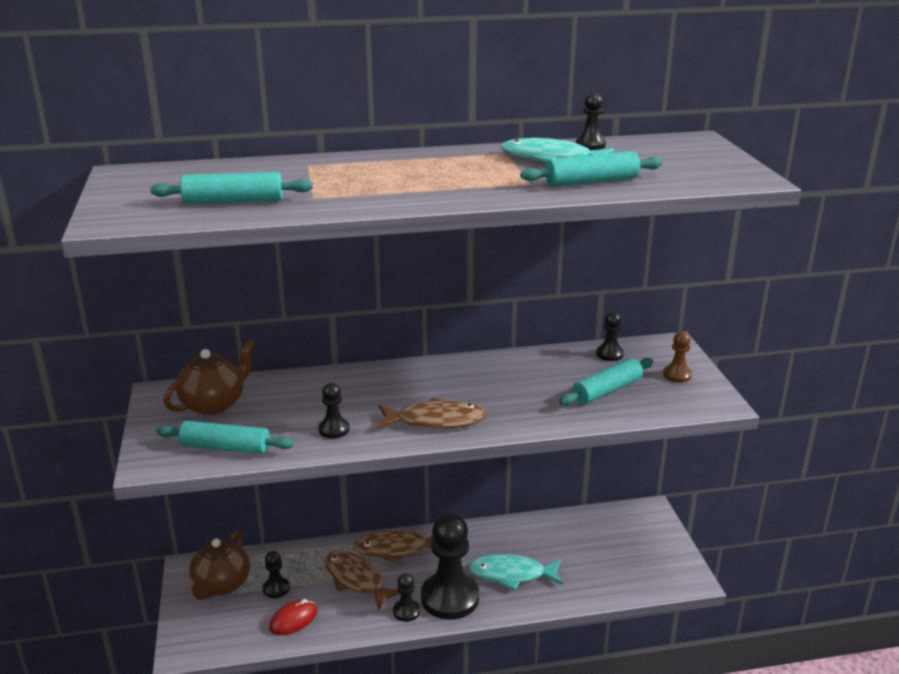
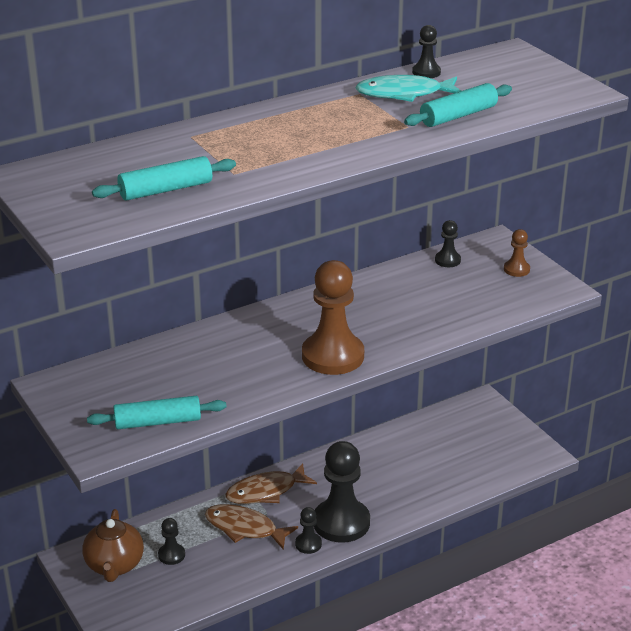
camera: 20 degrees left, 5 degrees up
(214, 404) = (112, 384): brown teapot -> none
(293, 620) = (206, 578): red mouse -> none
(334, 429) = (246, 384): black pawn -> none
(436, 421) = (333, 356): brown fish -> brown pawn
(511, 574) = (386, 488): turquoise fish -> none
(606, 390) = (464, 296): turquoise rolling pin -> none

